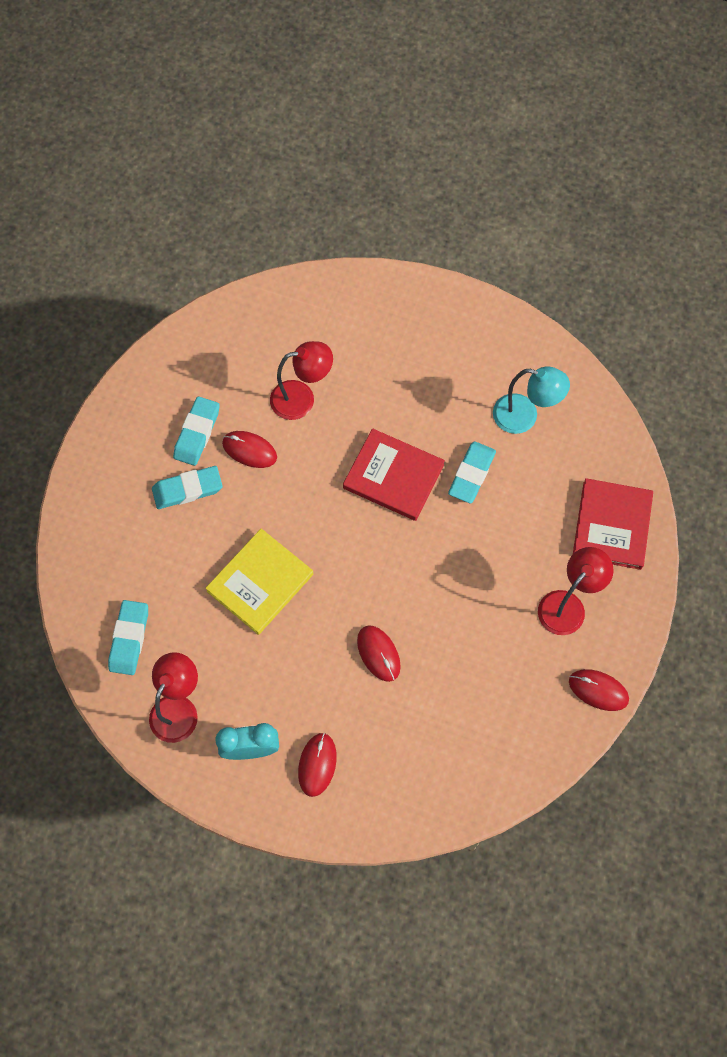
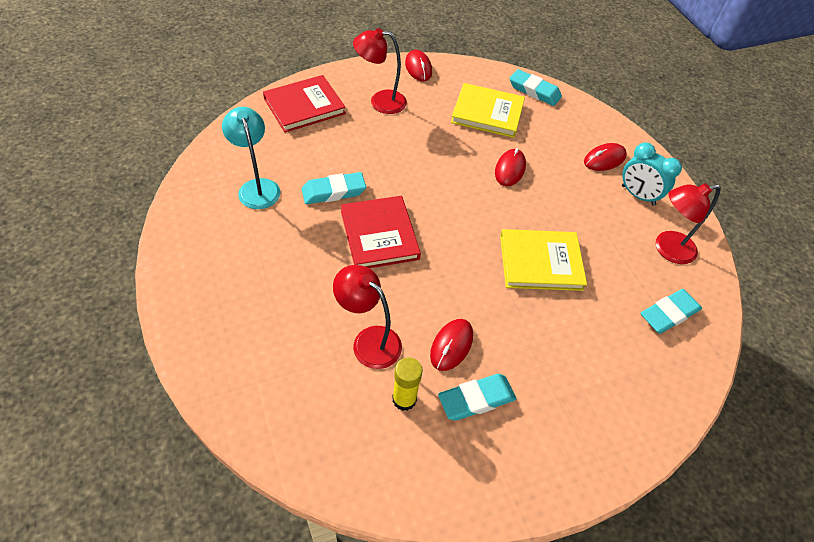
camera: 135 degrees left, 15 degrees down
(187, 489) = (529, 366): turquoise eraser -> turquoise eraser (534, 91)
(238, 388) = (404, 399): none -> yellow glue stick
(249, 450) = (451, 345): red mouse -> red mouse turned 45 degrees clockwise
(471, 704) = (487, 113): none -> yellow book

